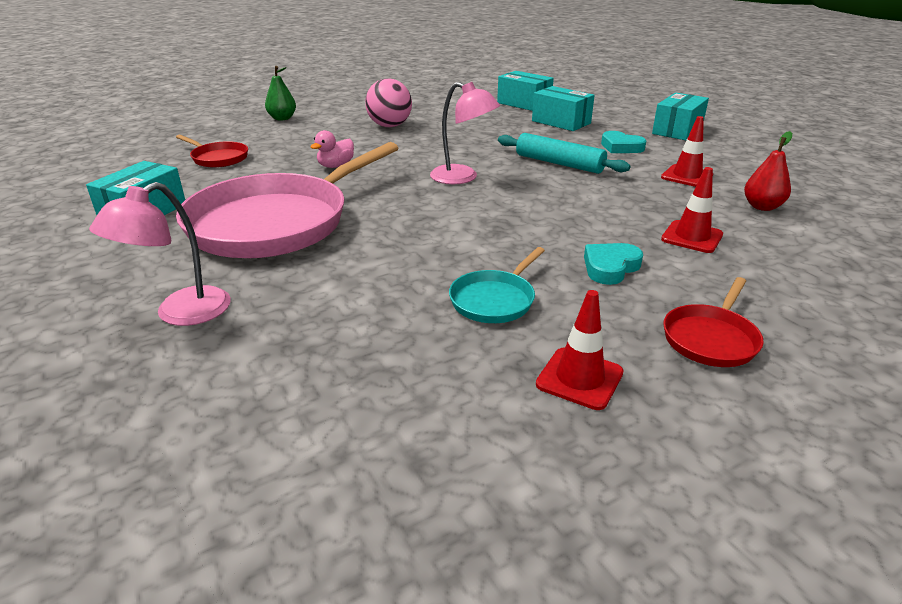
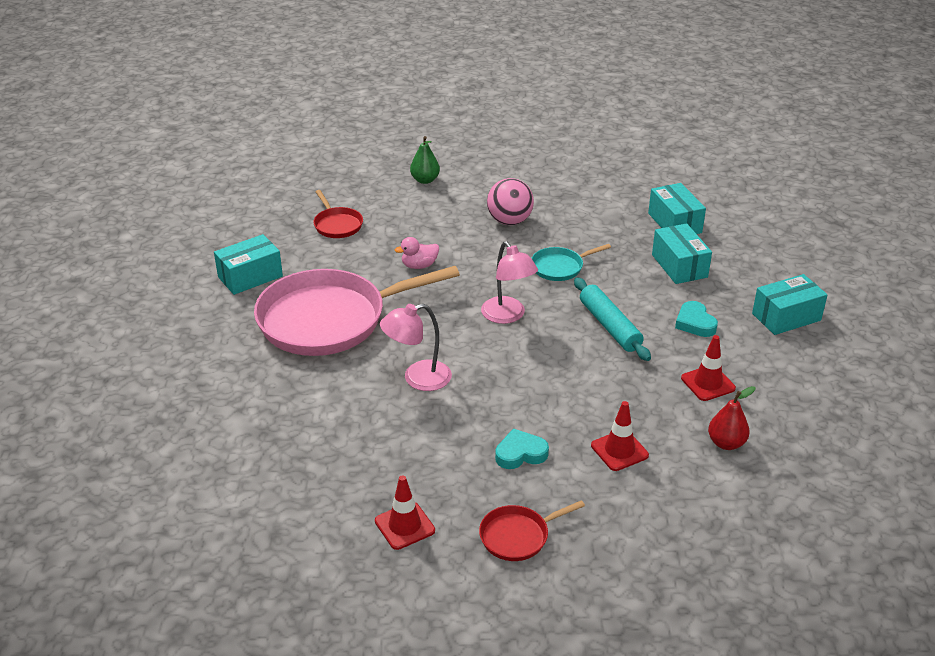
camera: 30 degrees right, 5 degrees up
(180, 313) = (222, 383): pink lamp -> pink lamp (418, 378)
(494, 300) = (412, 448): turquoise pan -> turquoise pan (560, 267)

